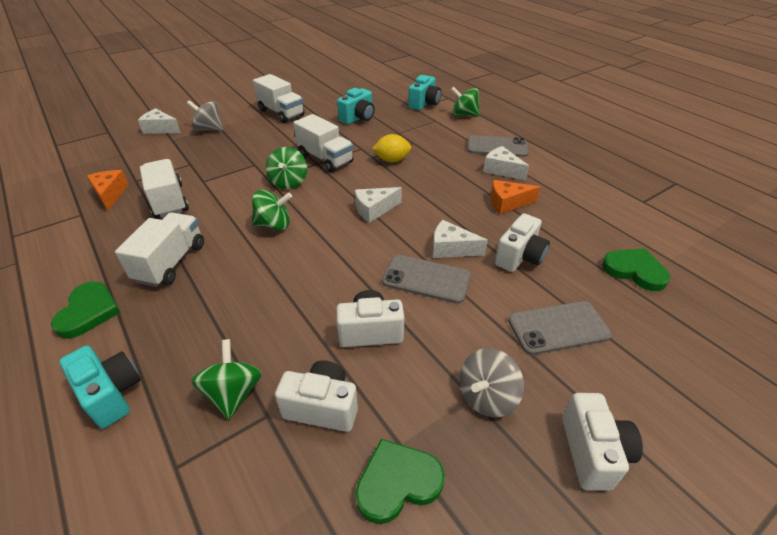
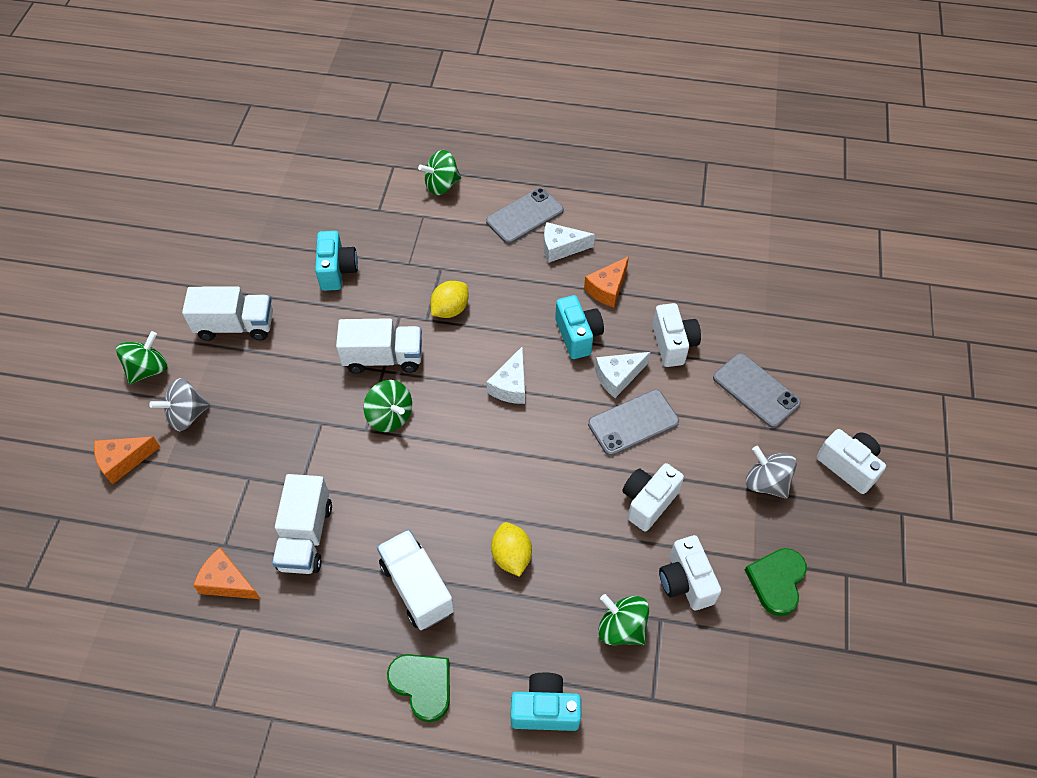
camera: 45 degrees left, 15 degrees up
(160, 129) = (123, 461): white cheese -> orange cheese
(169, 201) = (306, 536): white truck -> white truck turned 105 degrees counterclockwise
(240, 289) = (511, 556): none -> yellow lemon
(274, 224) = (447, 474): green spinning top -> green spinning top (148, 369)
(322, 407) = (685, 581): white camera -> white camera turned 75 degrees counterclockwise
(424, 104) = (380, 195): turquoise camera -> turquoise camera (578, 336)
(487, 396) = (766, 482): grey spinning top -> grey spinning top turned 135 degrees clockwise
(558, 328) = (756, 390): grey phone -> grey phone turned 75 degrees counterclockwise
(634, 271) = (756, 294): green heart -> none

